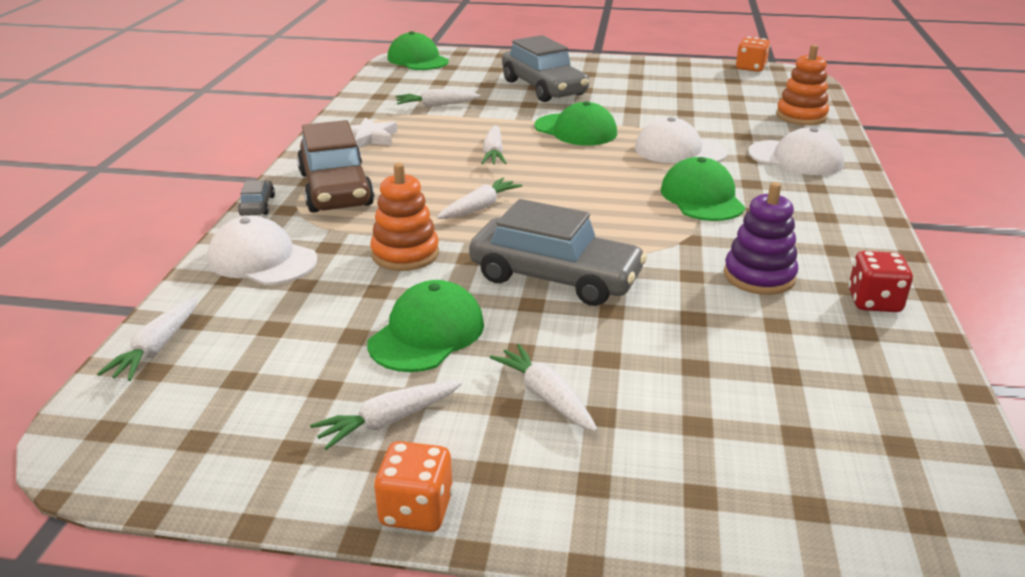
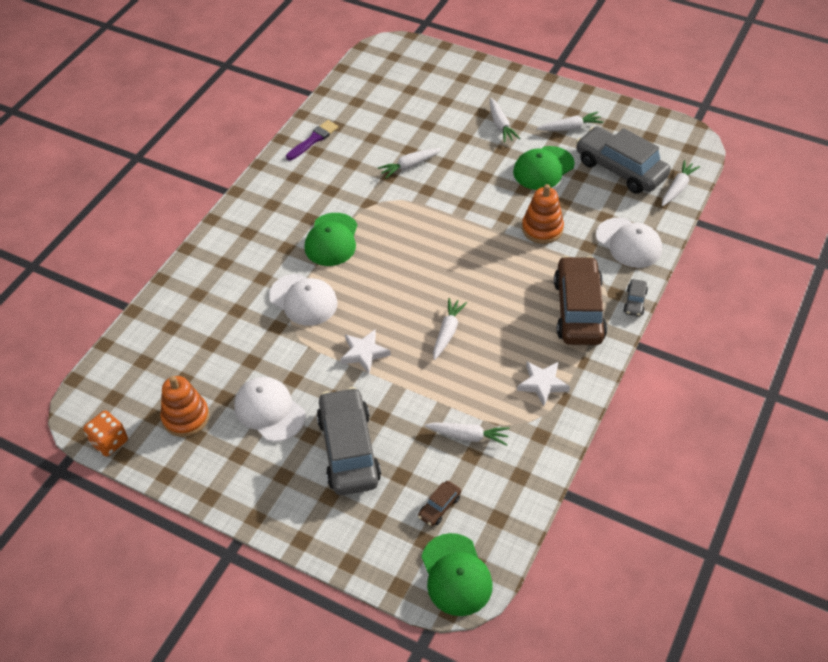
camera: 160 degrees left, 20 degrees up
(416, 510) = (566, 93): orange dice -> none
(445, 77) = (439, 507): none -> brown car
(479, 207) = (483, 264): white carrot -> white carrot (409, 166)
(555, 277) = (463, 191): grey car -> grey car (620, 169)
(575, 130) = (364, 353): green cap -> white star
(759, 276) = (354, 168): purple stacking toy -> none
(796, 158) = (228, 269): white cap -> white cap (269, 411)
(801, 116) = (162, 328): orange stacking toy -> orange stacking toy (186, 417)
(874, 302) = (313, 140): red dice -> purple brush

